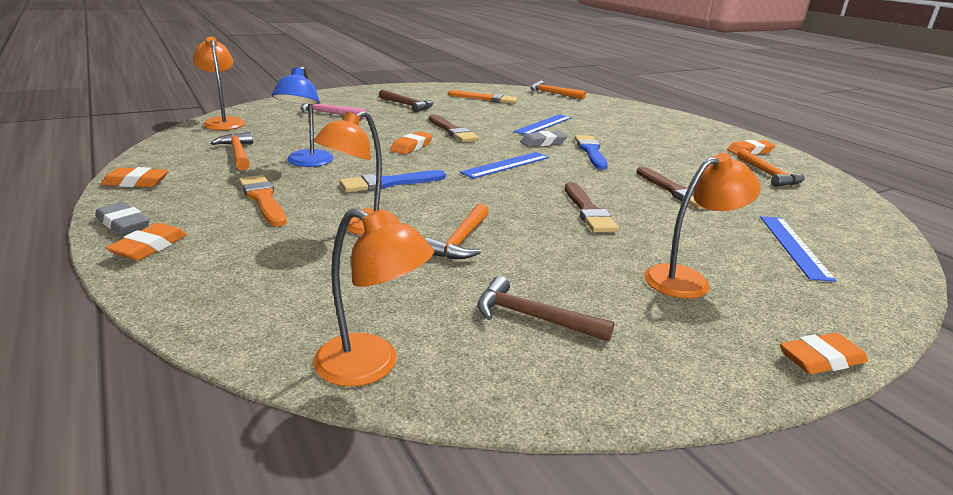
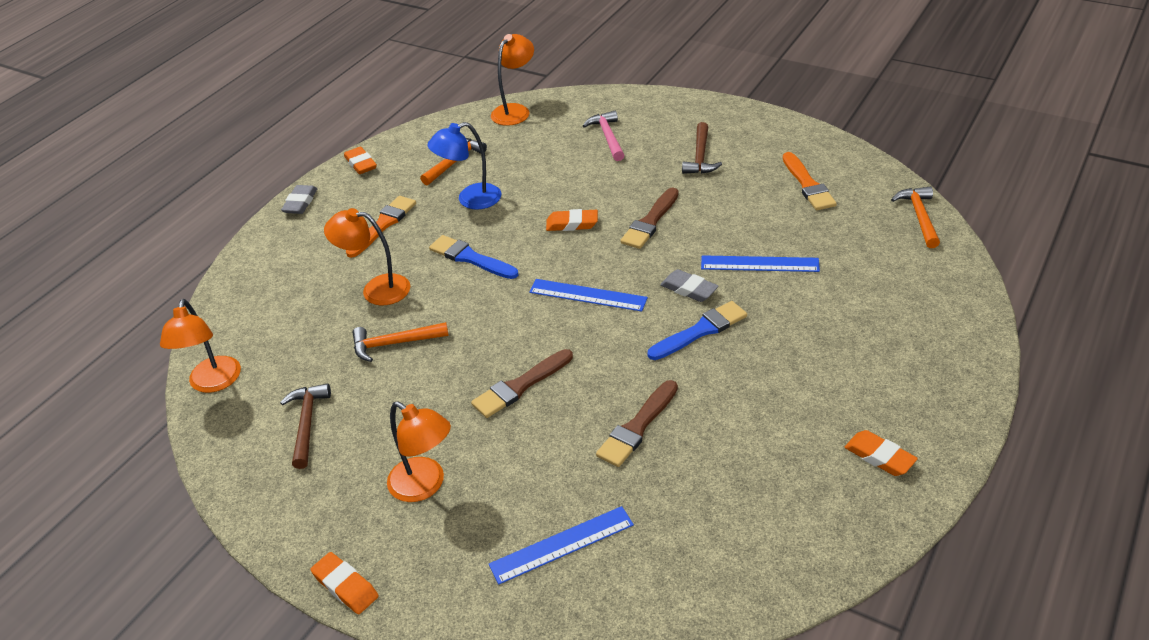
camera: 65 degrees right, 15 degrees up
(149, 247) = (280, 232): orange eraser -> none
(769, 175) = (790, 491): orange hammer -> none

